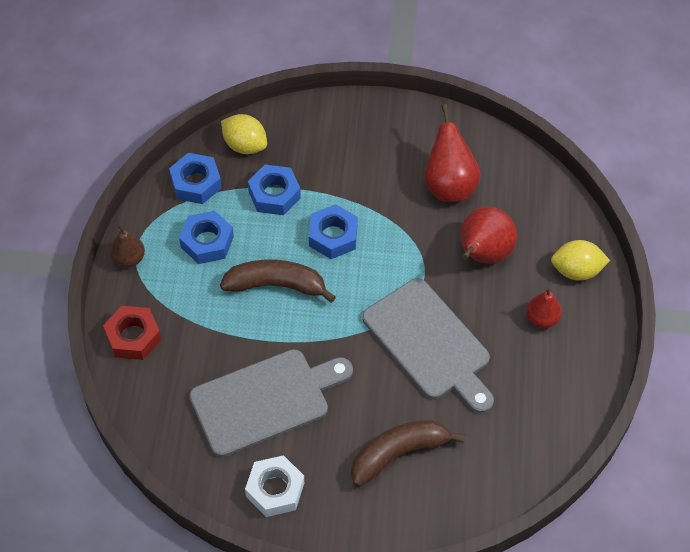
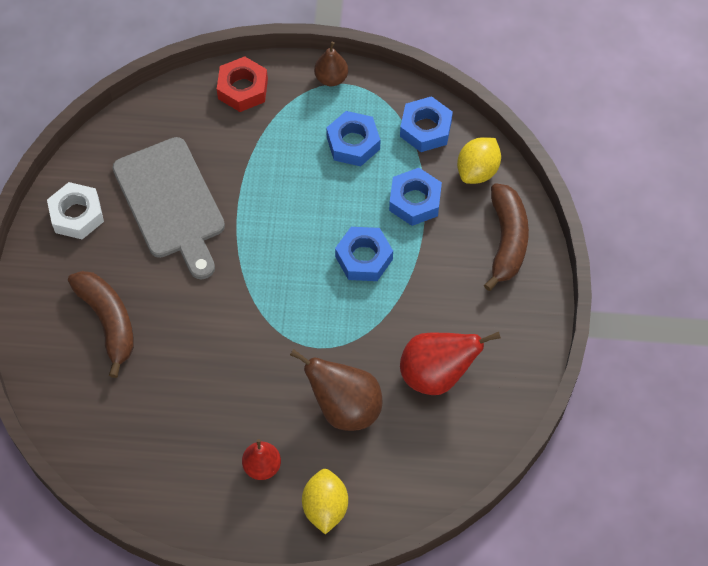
camera: 90 degrees right, 5 degrees up
(276, 285) = (302, 207): brown banana -> brown banana (507, 240)
(429, 343) = (232, 351): grey cutting board -> none
(482, 254) = (344, 407): red pear -> brown pear

